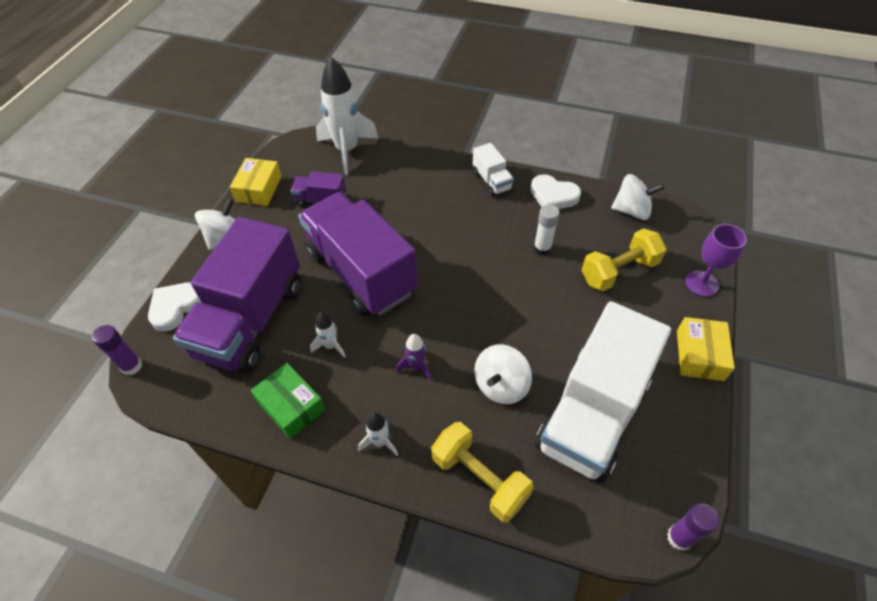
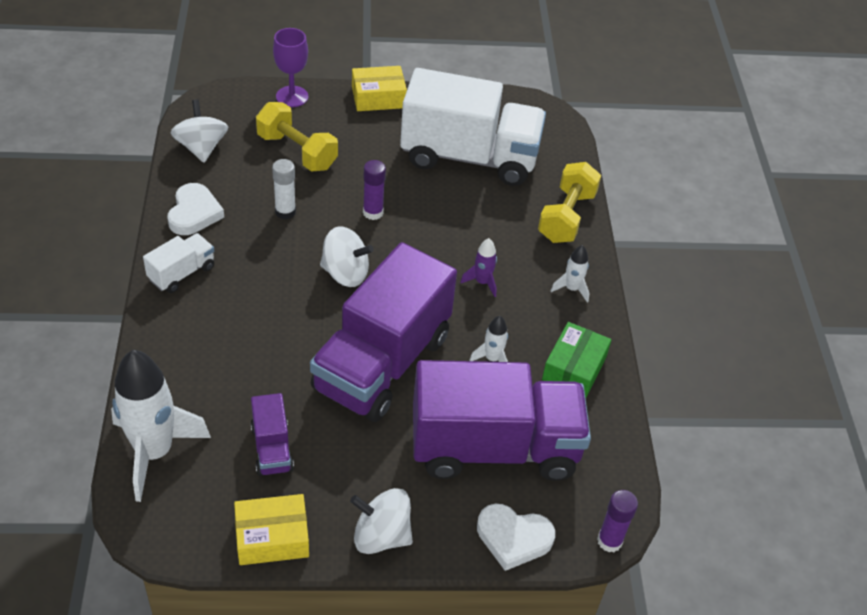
camera: 115 degrees left, 5 degrees down
(501, 385) = (472, 218): white spinning top -> white spinning top (345, 273)
(679, 538) = (547, 106): purple glue stick -> purple glue stick (373, 212)

